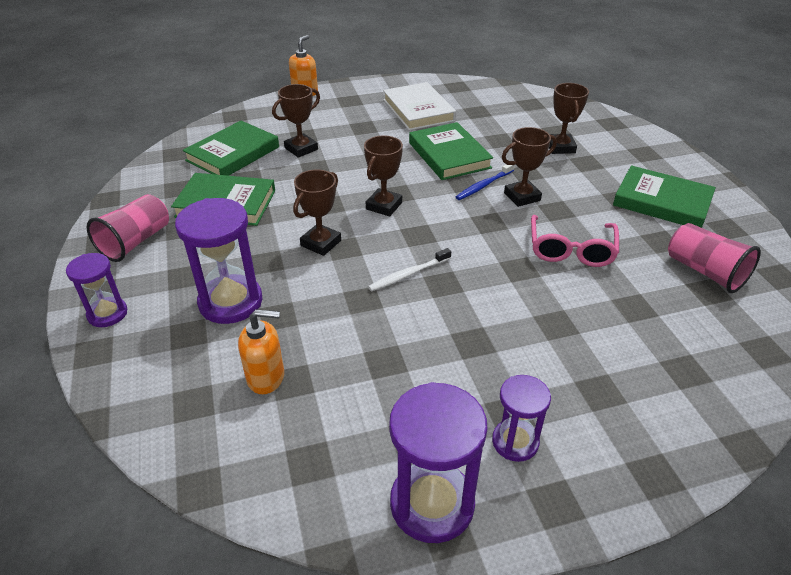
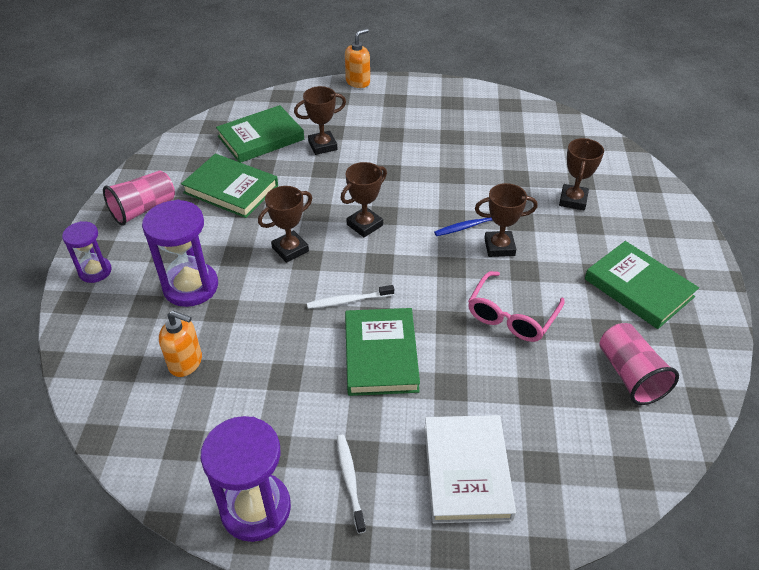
camera: 20 degrees right, 5 degrees up
(418, 110) = (455, 125): white book -> white book (467, 471)
(449, 155) = (456, 184): green book -> green book (381, 355)
(515, 442) = (350, 480): purple hourglass -> white toothbrush

